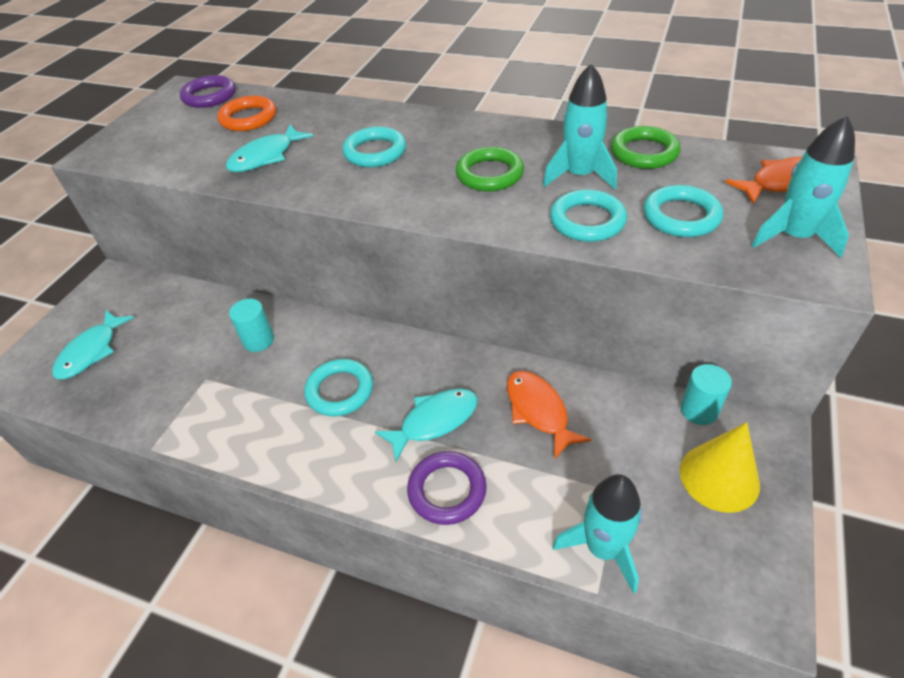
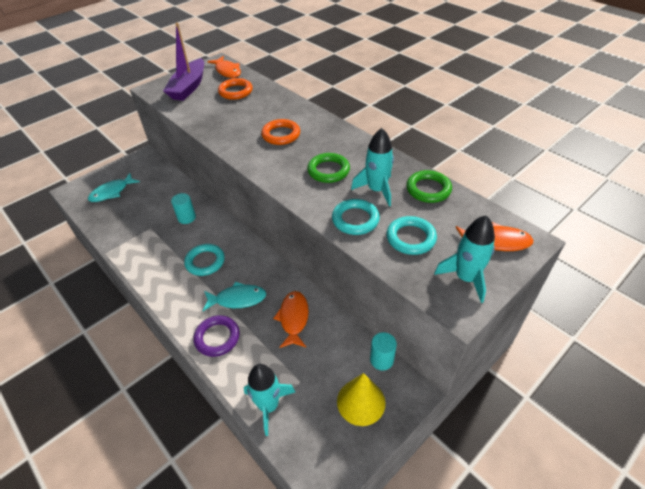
camera: 25 degrees right, 0 degrees up
(161, 134) = (189, 87): none -> purple boat
(209, 96) = (227, 71): purple ring -> orange fish
(266, 157) = (226, 118): turquoise fish -> none
(375, 152) = (281, 135): turquoise ring -> orange ring

